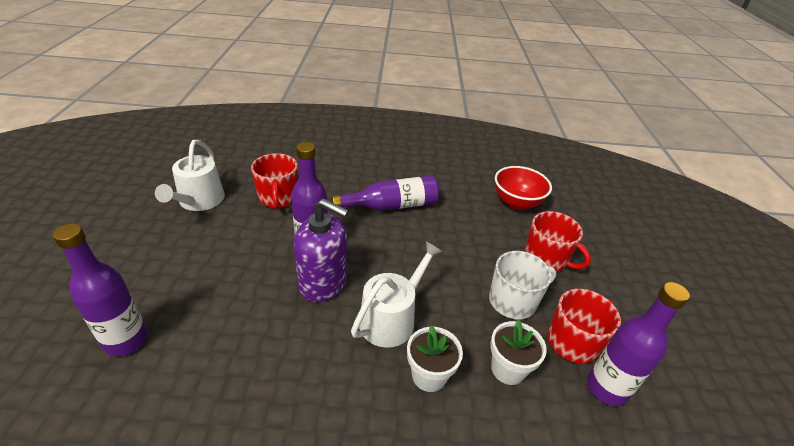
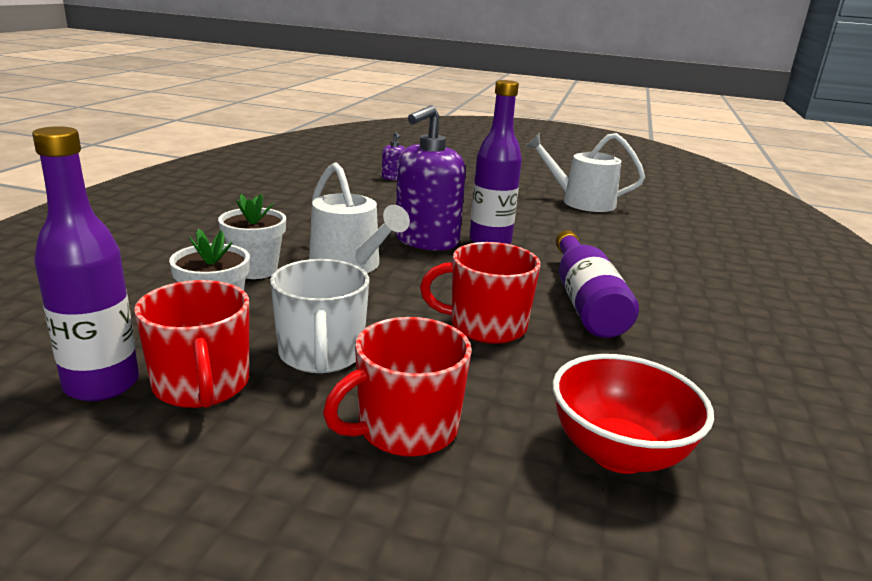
camera: 105 degrees right, 15 degrees down
(126, 340) = (393, 177): purple bottle -> purple soap dispenser
(278, 198) = (594, 234): red mug -> red mug (486, 326)

